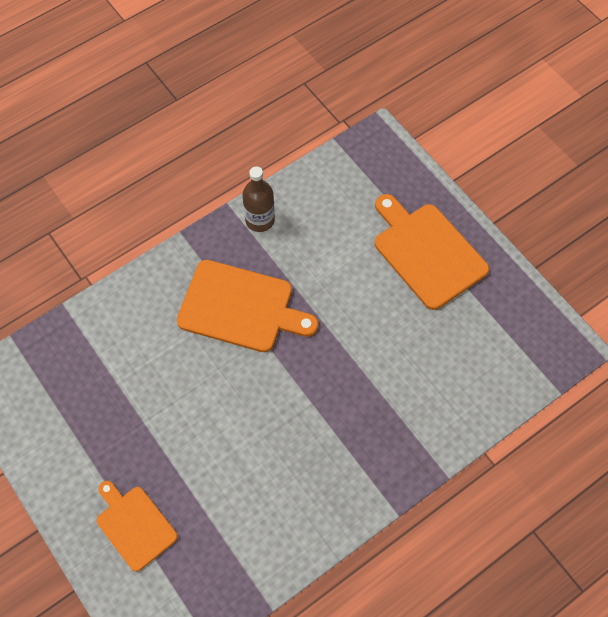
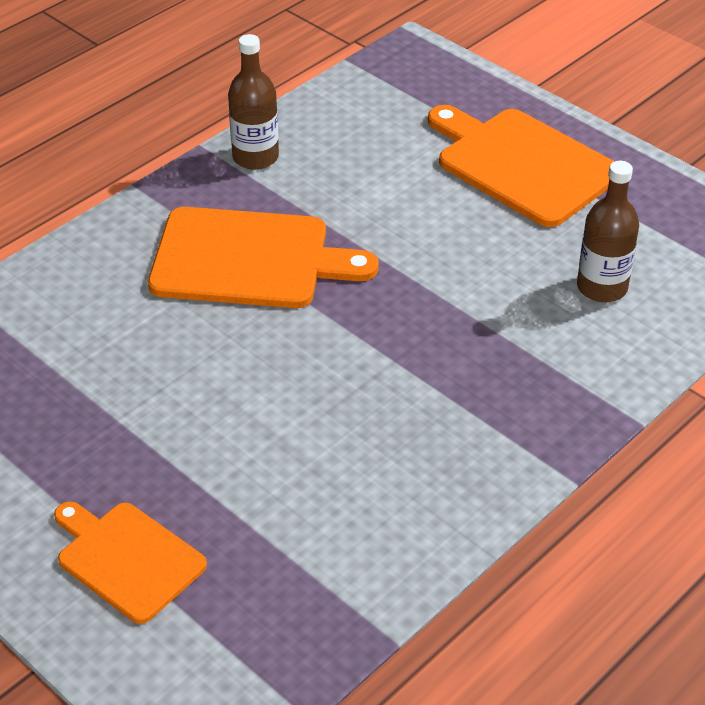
camera: 10 degrees left, 20 degrees down
(451, 365) = (602, 287): none -> brown bottle

